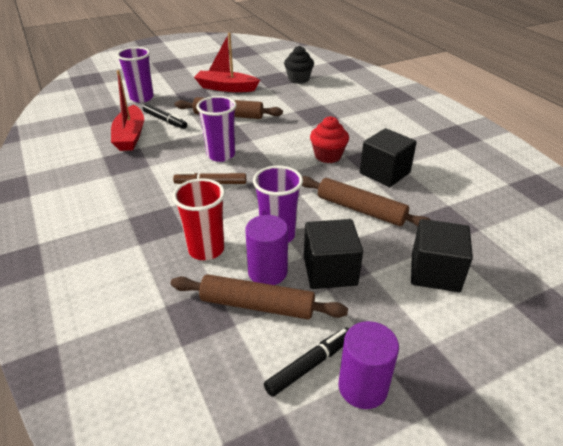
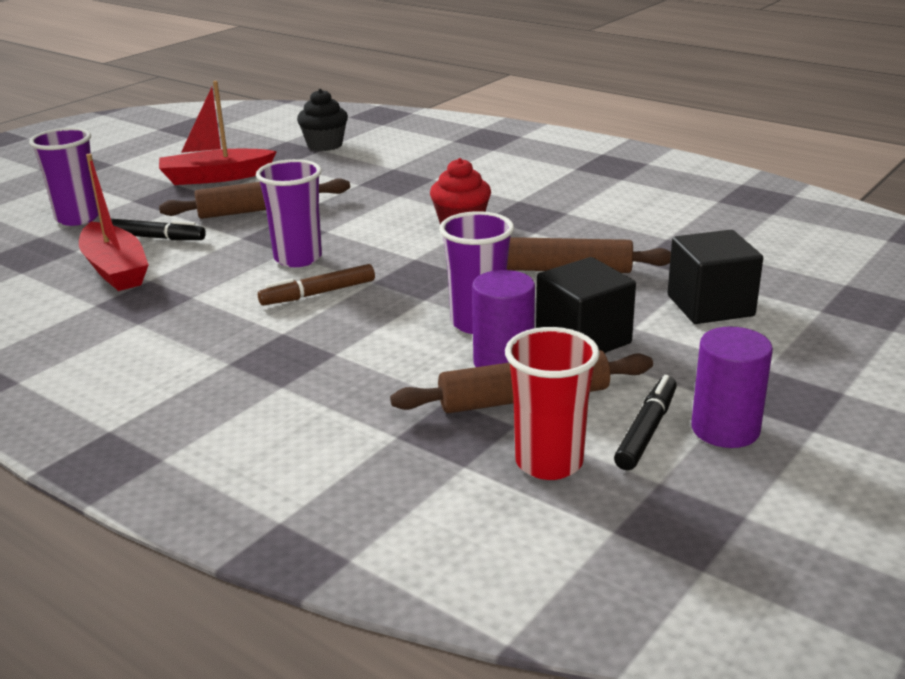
camera: 25 degrees left, 10 degrees down
(206, 249) = (392, 364): red cup -> red cup (549, 462)
(384, 173) = (556, 225): black cube -> none

